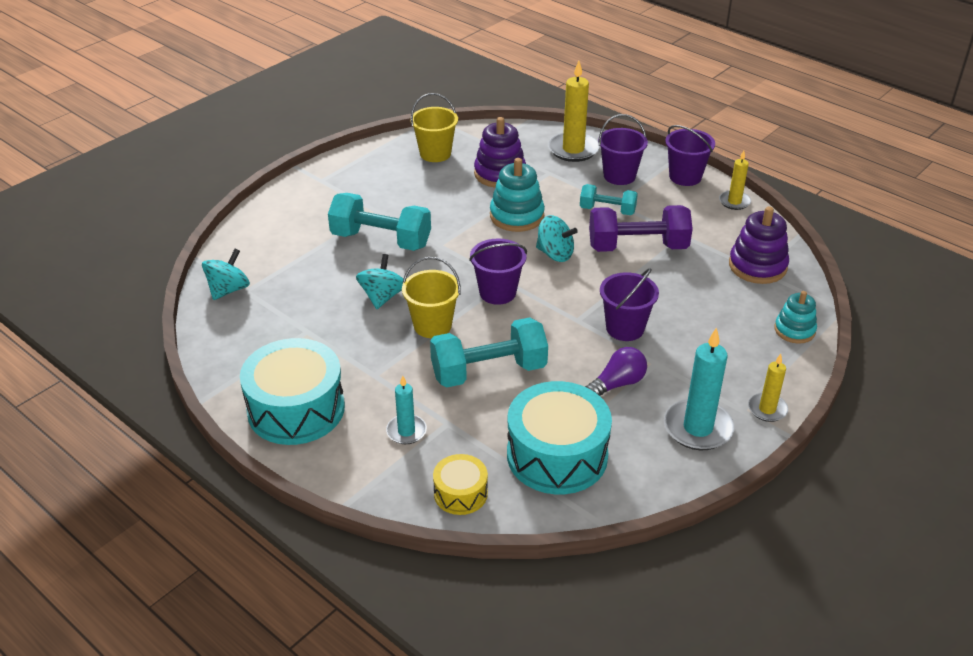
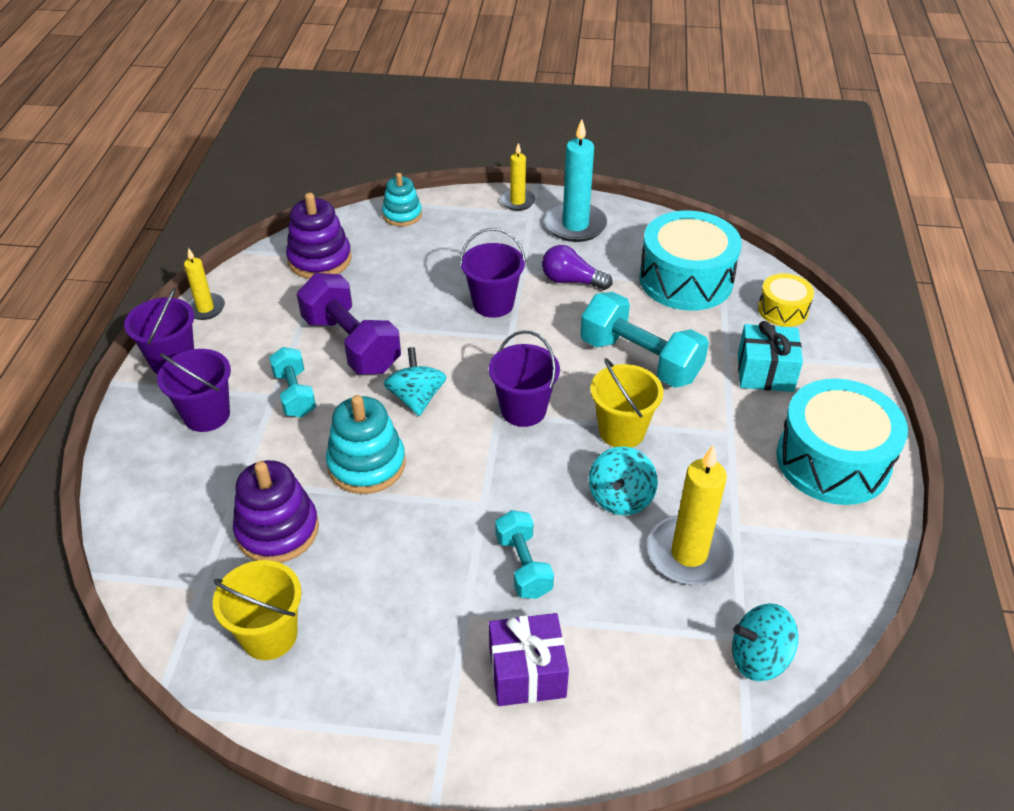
camera: 125 degrees left, 5 degrees up
(321, 214) = (527, 672): none -> purple gift
(381, 240) = (523, 566): turquoise dumbbell -> turquoise dumbbell, size x0.59
(382, 297) = (620, 498): turquoise spinning top -> turquoise spinning top turned 45 degrees counterclockwise
(406, 431) = (765, 372): turquoise candle -> turquoise gift
(573, 149) = (163, 485): yellow candle -> yellow candle (689, 554)

